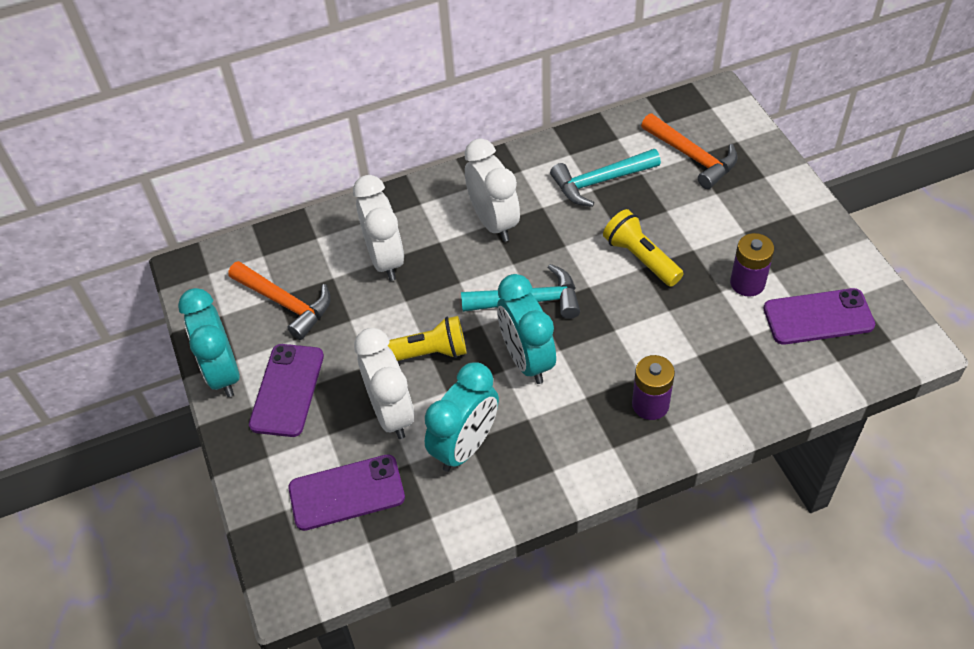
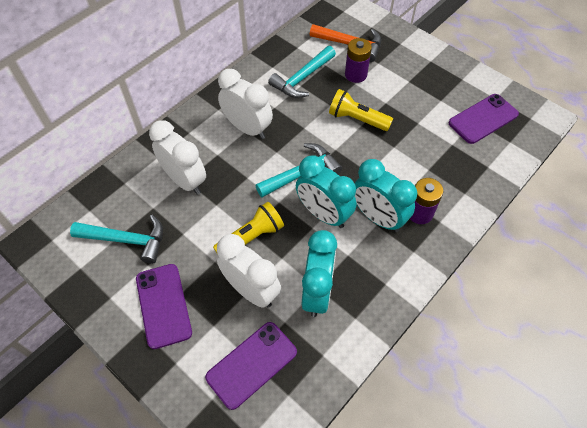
camera: 30 degrees left, 5 degrees up
(223, 372) = (104, 312): turquoise clock -> turquoise clock (378, 217)
(286, 303) = (127, 240): orange hammer -> turquoise hammer
(747, 283) = (430, 112): purple battery -> purple battery (356, 74)

